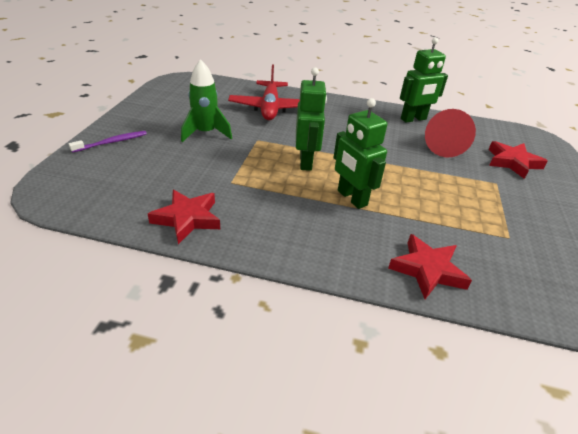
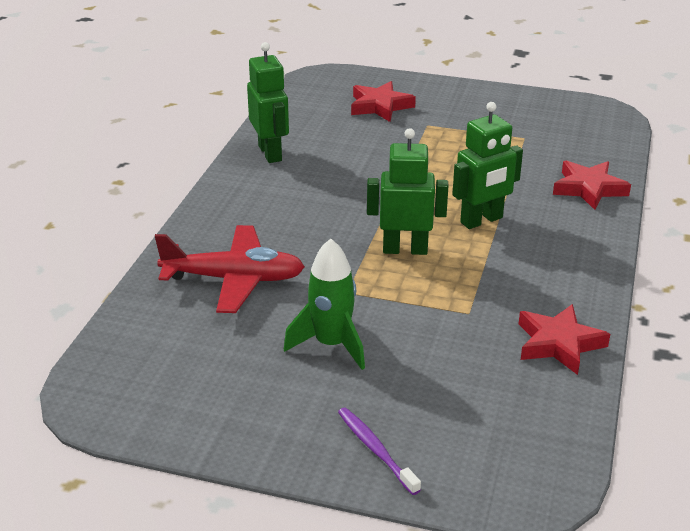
camera: 85 degrees left, 5 degrees down
(442, 145) = (345, 143): red cone -> none

